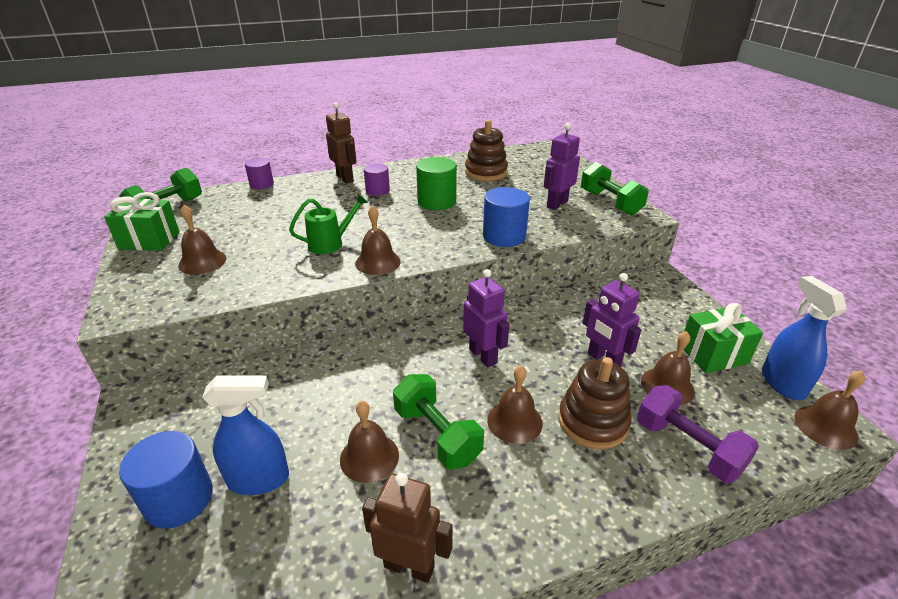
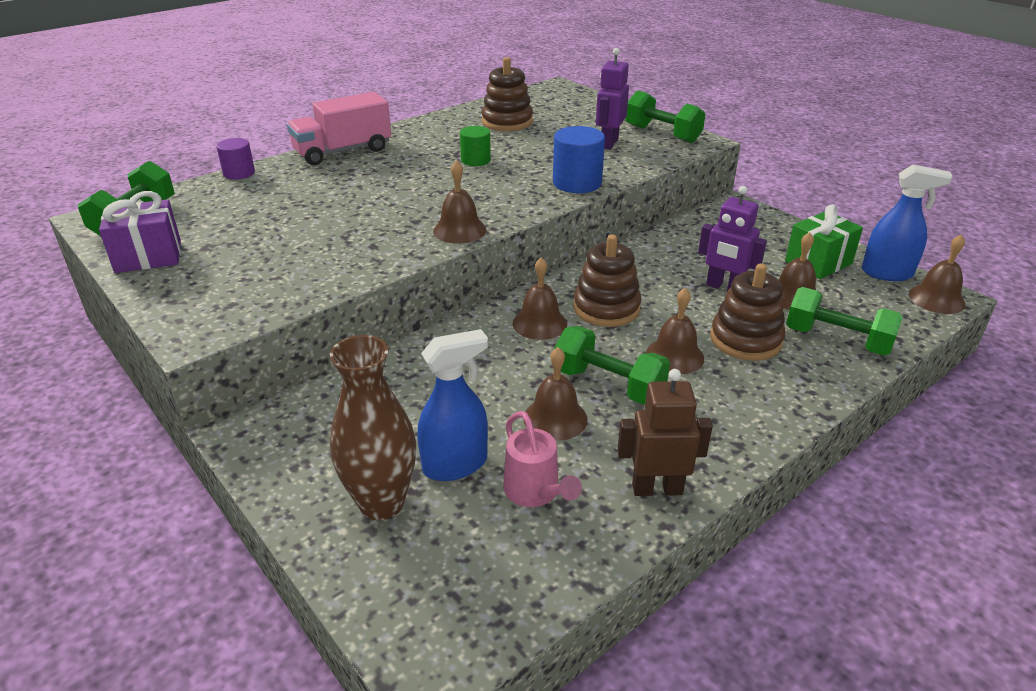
camera: 20 degrees left, 0 degrees up
(149, 240) = (148, 257): green gift -> purple gift
(179, 499) = (382, 503): blue cylinder -> brown vase
(202, 261) = (245, 266): brown bell -> brown bell (539, 323)
(302, 532) = (535, 493): none -> pink watering can
(331, 243) = (388, 221): green watering can -> none
(345, 178) = (343, 151): brown robot -> pink truck
(377, 191) = (395, 159): purple cylinder -> none
(437, 202) = (475, 160): green cylinder -> green cylinder, size x0.64
(483, 356) = (606, 308): purple robot -> brown stacking toy
(687, 447) = (837, 340): purple dumbbell -> green dumbbell
(782, 383) = (887, 273): blue spray bottle -> blue spray bottle turned 135 degrees clockwise

